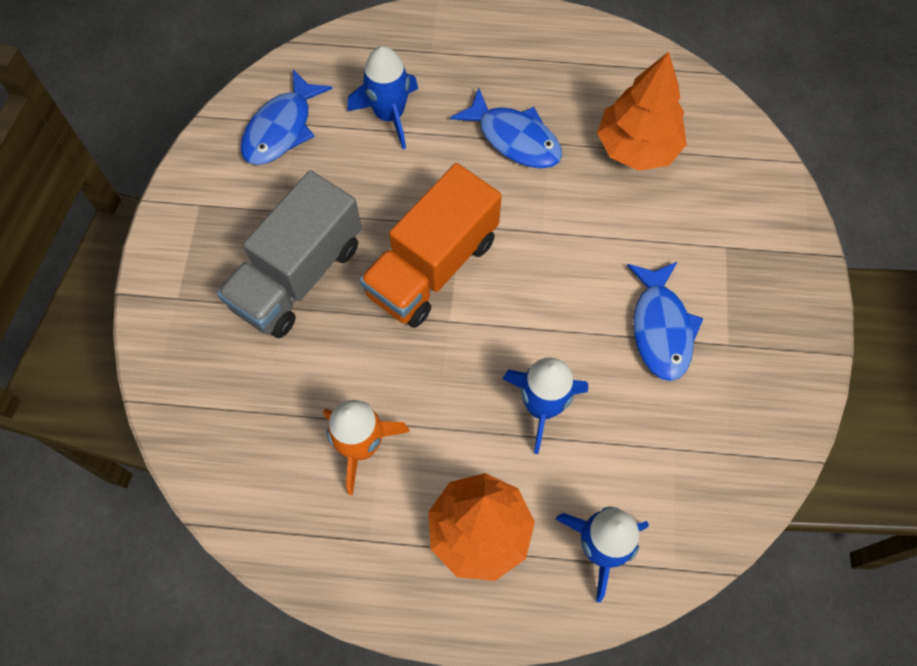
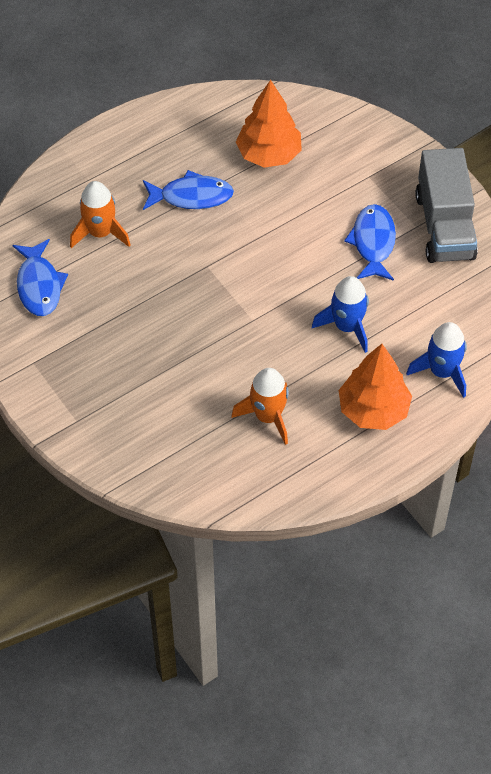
camera: 40 degrees left, 10 degrees down
(298, 275) = (138, 358): grey truck -> grey truck (444, 226)
(389, 115) = (100, 233): blue rocket -> orange rocket
(432, 266) = (213, 298): orange truck -> none
(661, 328) = (373, 243): blue fish -> blue fish turned 135 degrees counterclockwise

